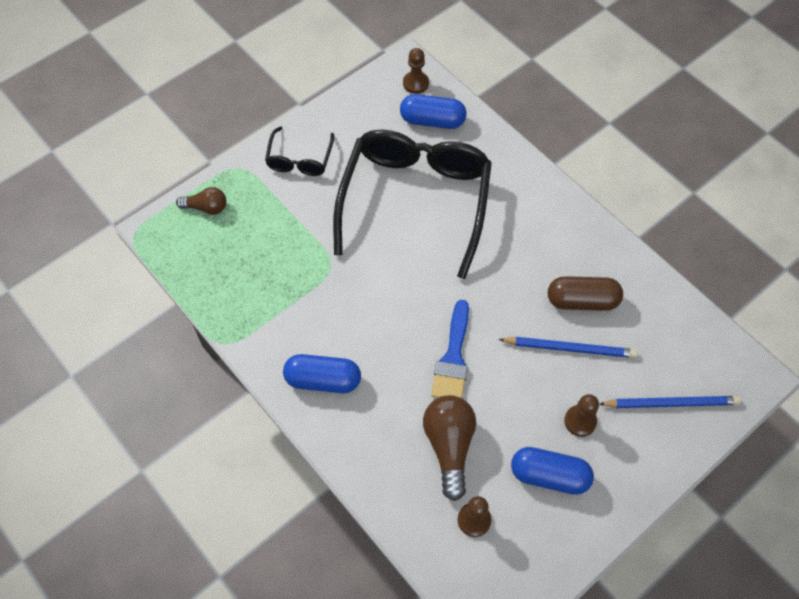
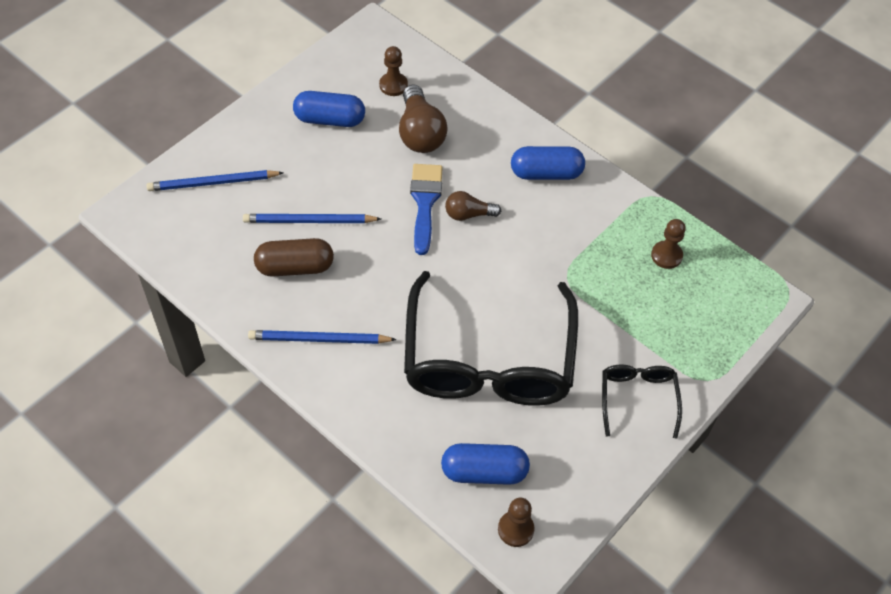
camera: 170 degrees right, 5 degrees down
(206, 207) = (724, 328): brown light bulb -> brown light bulb (468, 214)
(559, 232) = (319, 339): none -> blue pencil
(580, 421) = (301, 161): brown pawn -> brown pawn (666, 255)

